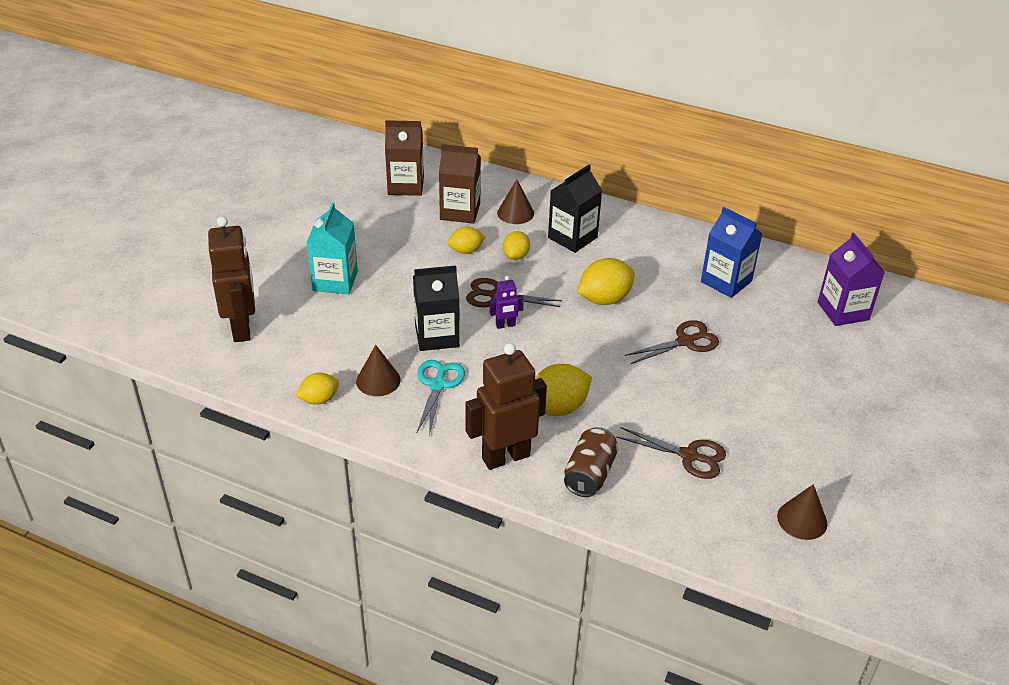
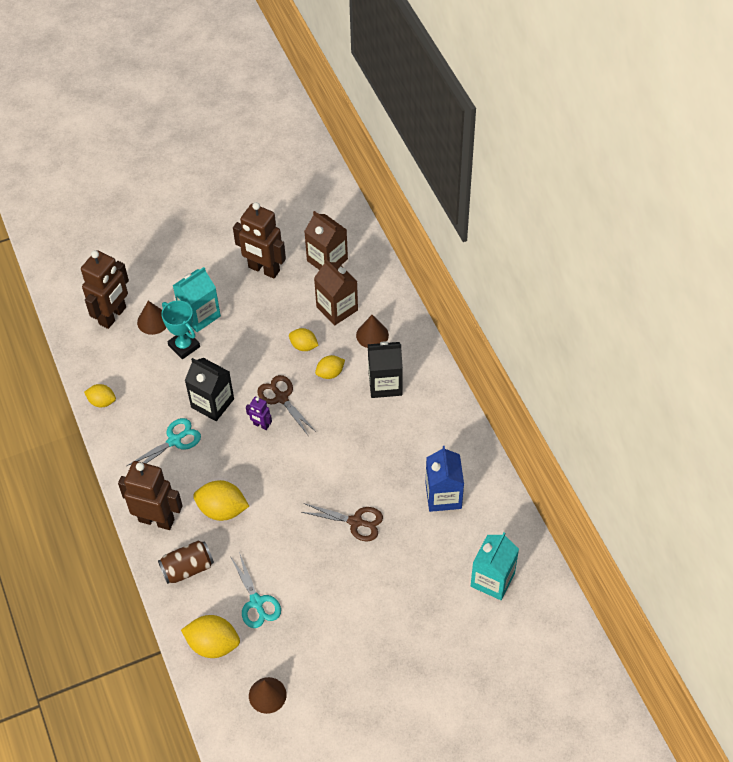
camera: 45 degrees right, 15 degrees up
(350, 311) = (184, 346): none -> turquoise trophy
(355, 219) = (263, 269): none -> brown robot
(378, 380) = (146, 412): brown cone -> brown cone (153, 321)
(604, 299) = (345, 450): yellow lemon -> yellow lemon (213, 644)
(689, 456) = (256, 602): brown scissors -> turquoise scissors
(843, 311) = (492, 579): purple carton -> turquoise carton

